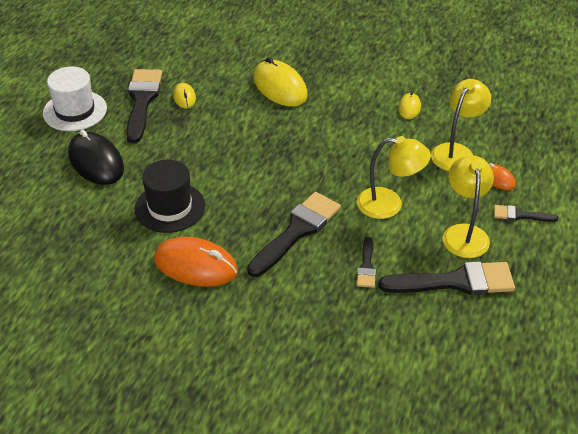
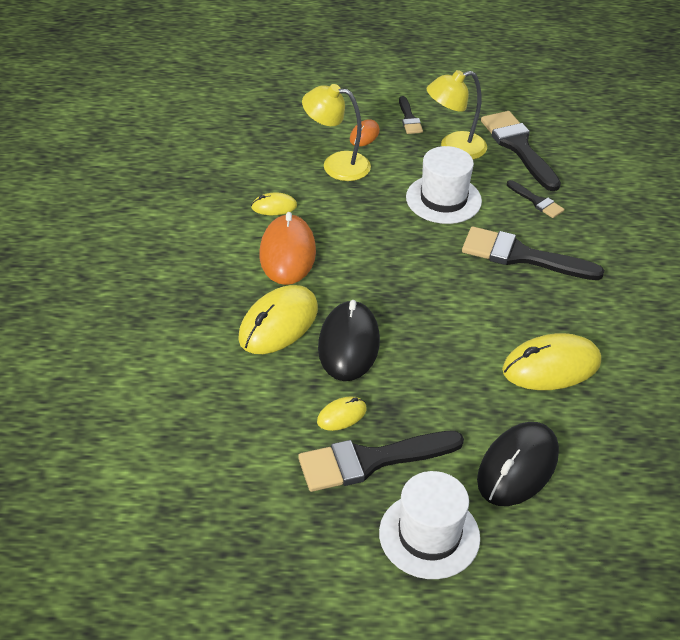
camera: 110 degrees left, 0 degrees up
(170, 207) = (551, 366): black hat -> yellow mouse
(195, 265) = (618, 320): orange mouse -> orange mouse (287, 253)
(244, 113) = (349, 344): none -> black mouse
(366, 266) = (537, 201): black brush -> black brush turned 60 degrees clockwise
(389, 204) = (443, 199): yellow lamp -> white hat

